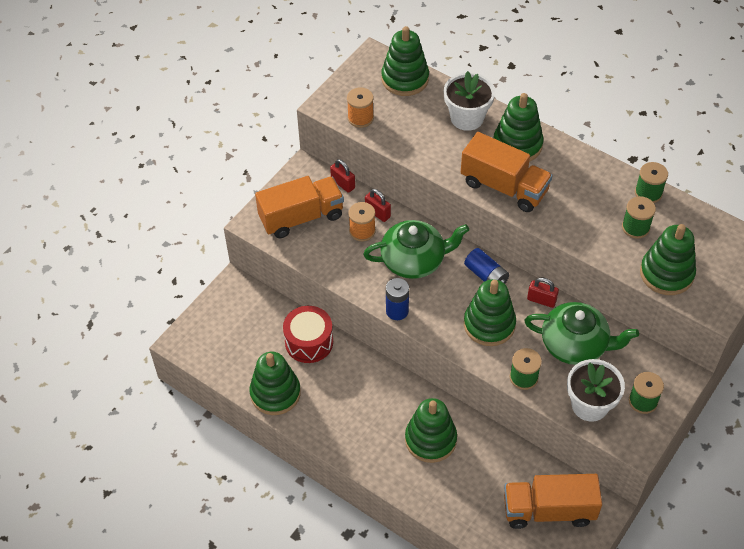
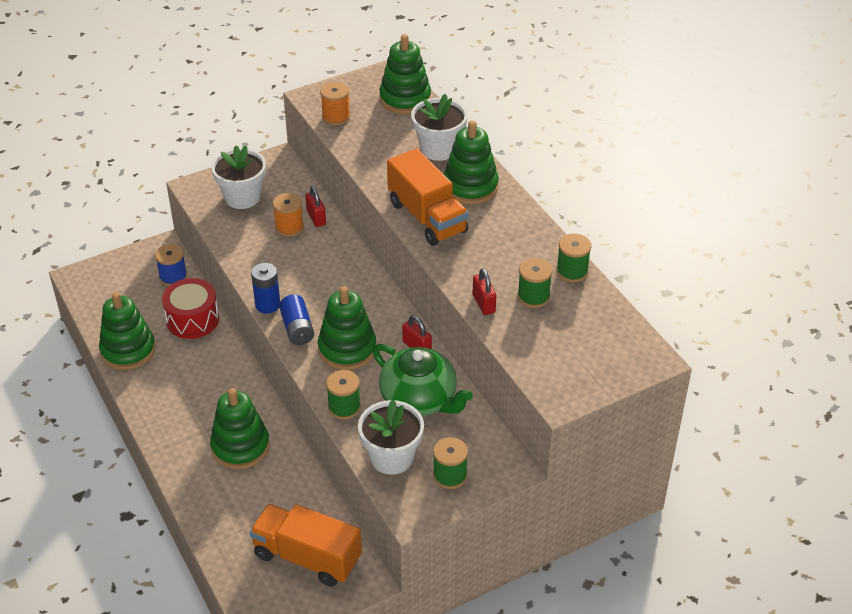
camera: 25 degrees right, 10 degrees down
(263, 309) = (173, 277): none -> blue spool
(301, 217) = (242, 197): orange truck -> white flower pot
(343, 184) = (303, 183): red padlock -> red padlock (483, 303)
(414, 260) = (318, 269): green teapot -> none
(486, 275) = (378, 306): blue battery -> blue battery (297, 329)
(666, 273) = (532, 348): green stacking toy -> none

